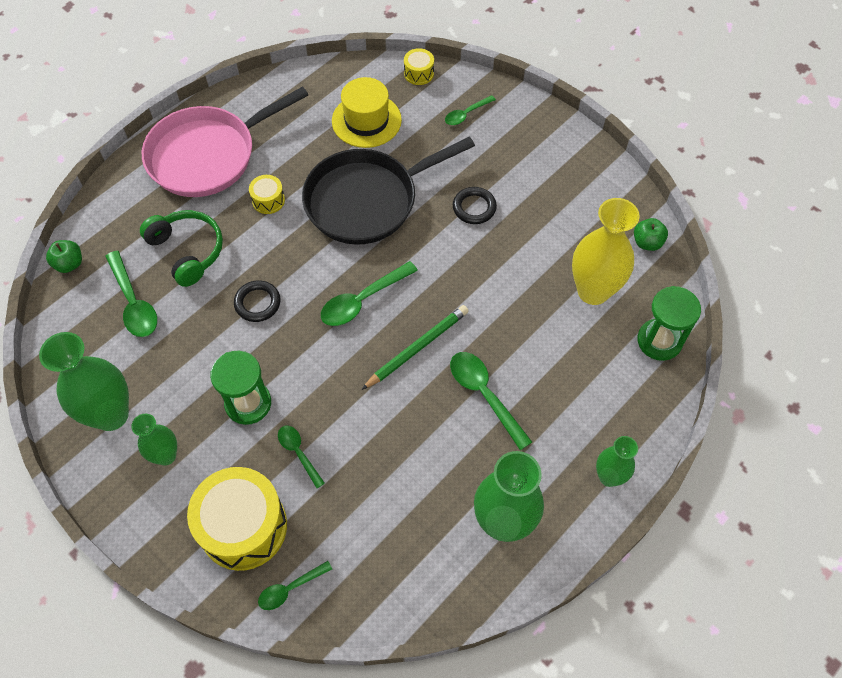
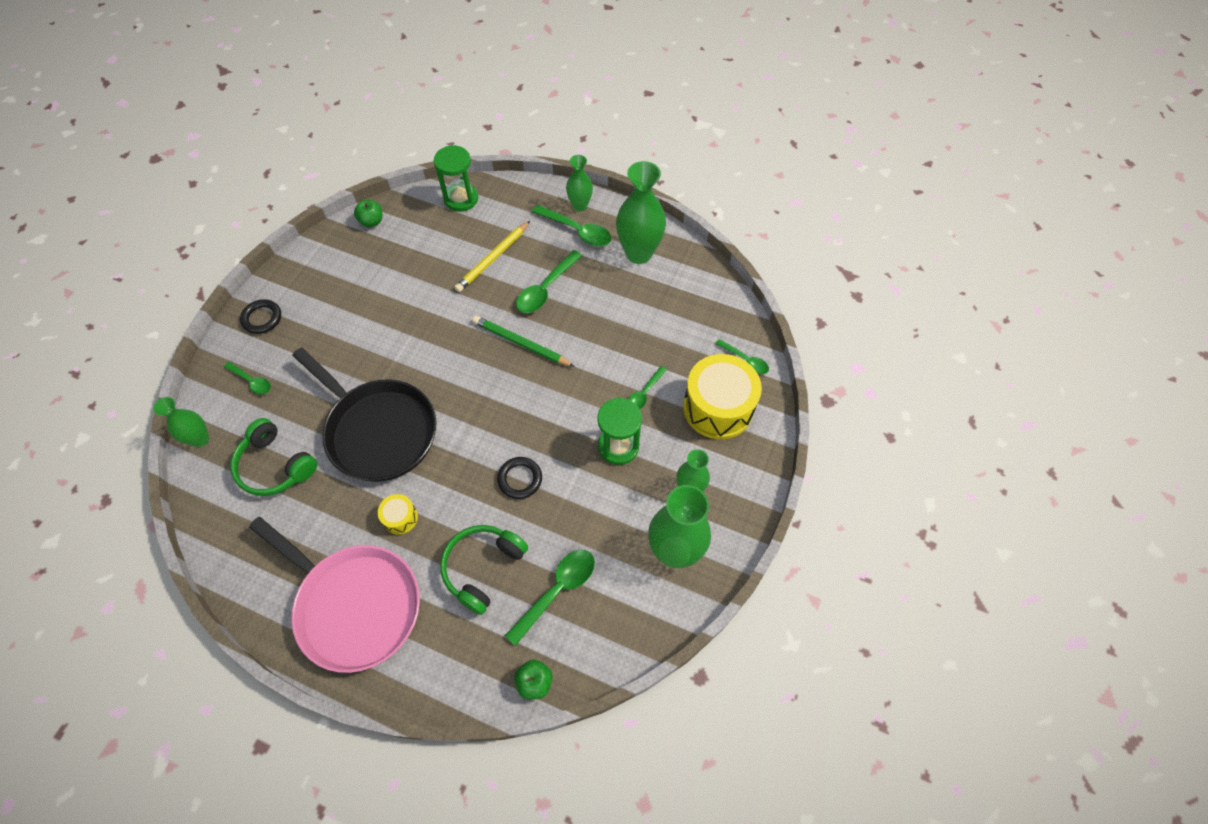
camera: 110 degrees left, 0 degrees up
(362, 300) = (489, 397): green spoon -> green spoon (577, 231)
(366, 120) = (275, 466): yellow hat -> green headphones
(419, 73) = (200, 439): yellow drum -> green vase
(474, 207) = (365, 344): black ring -> black ring (262, 318)
(550, 351) = (493, 258): none -> yellow pencil
(593, 291) = (429, 245): yellow vase -> none

